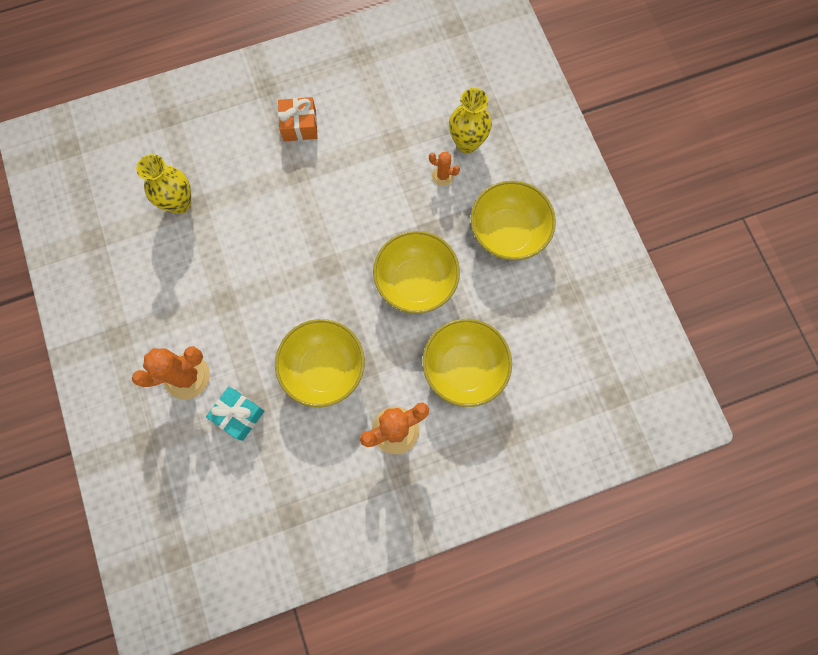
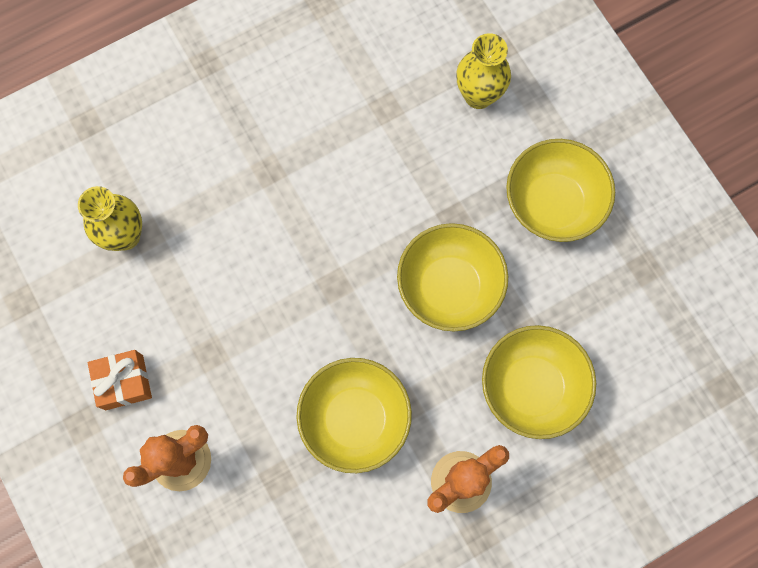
camera: 10 degrees left, 0 degrees up
(239, 415) = (258, 498): turquoise gift -> none
(299, 125) = (260, 107): orange gift -> orange gift (124, 382)
(442, 176) = (456, 143): orange cactus -> none

